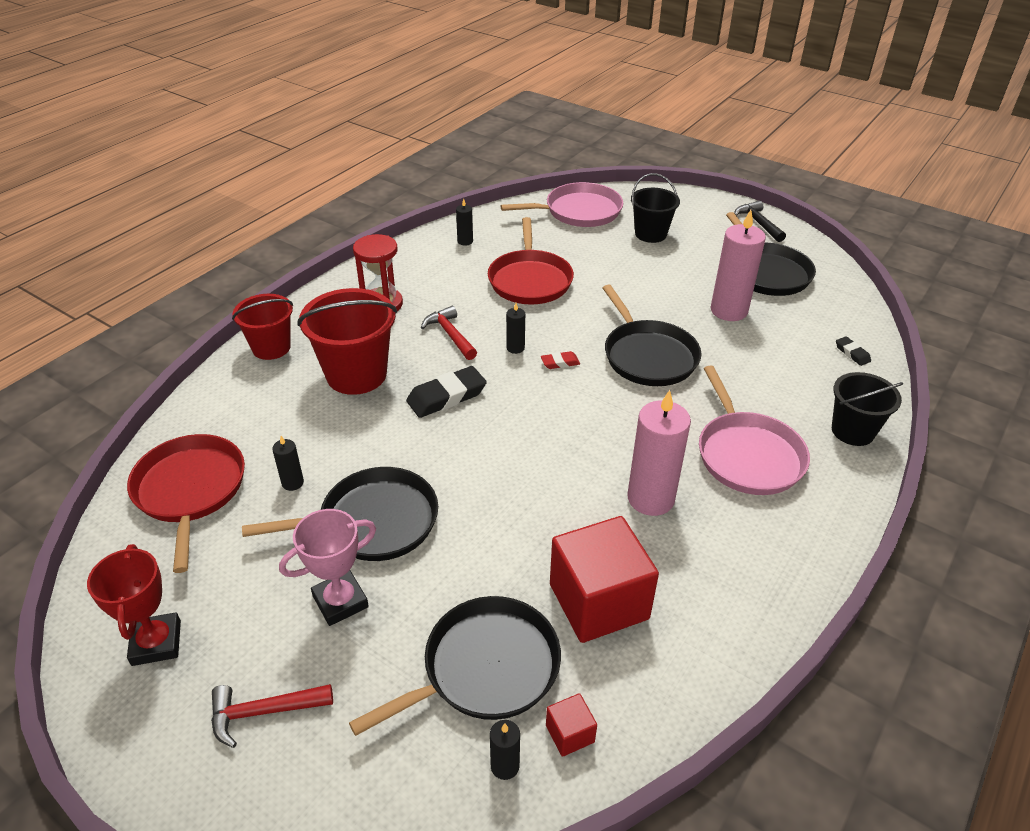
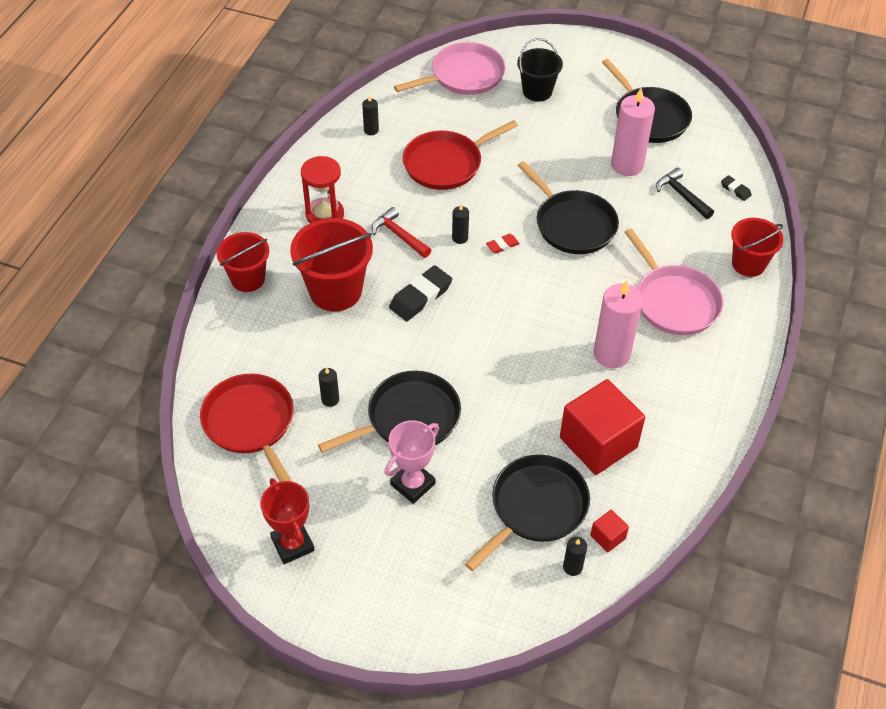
camera: 15 degrees left, 10 degrees up
(264, 712) = (395, 572): red hammer -> none
(530, 280) = (446, 163): red pan -> red pan turned 75 degrees clockwise
(758, 223) = (629, 61): black hammer -> black hammer (682, 195)
(852, 431) = (748, 264): black bucket -> red bucket

